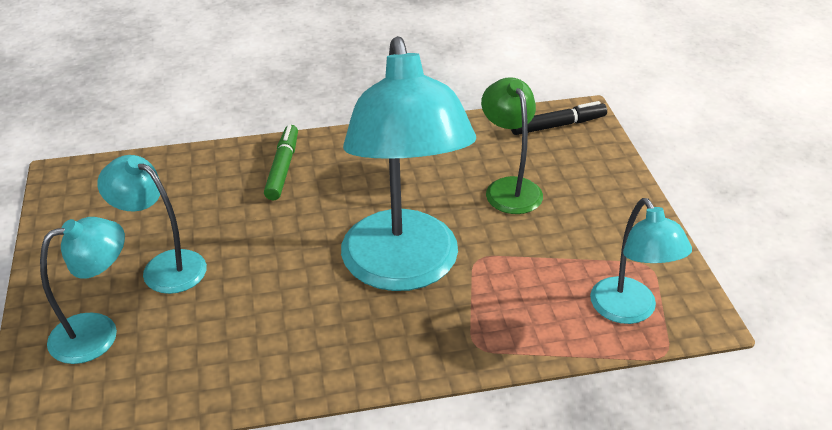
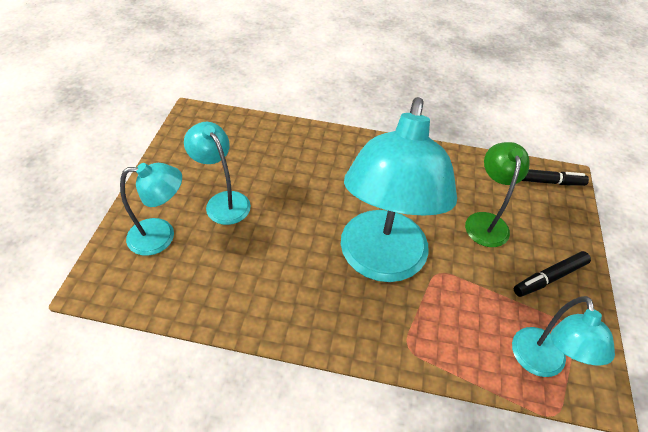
camera: 20 degrees right, 10 degrees up
(282, 168) = (331, 152): green marker -> none
(605, 223) = (549, 278): none -> black marker

